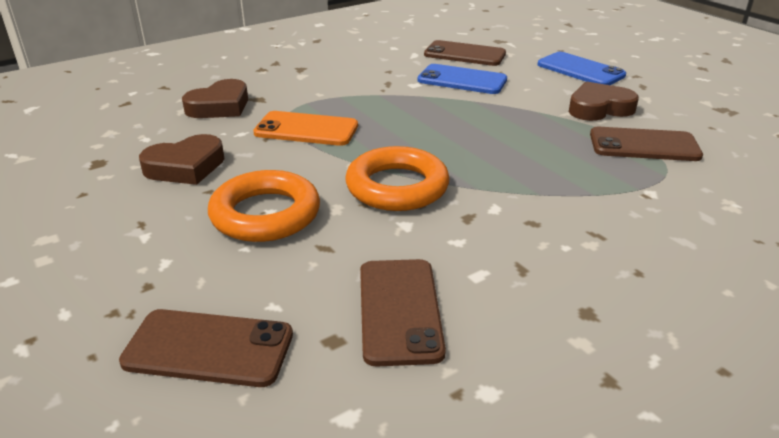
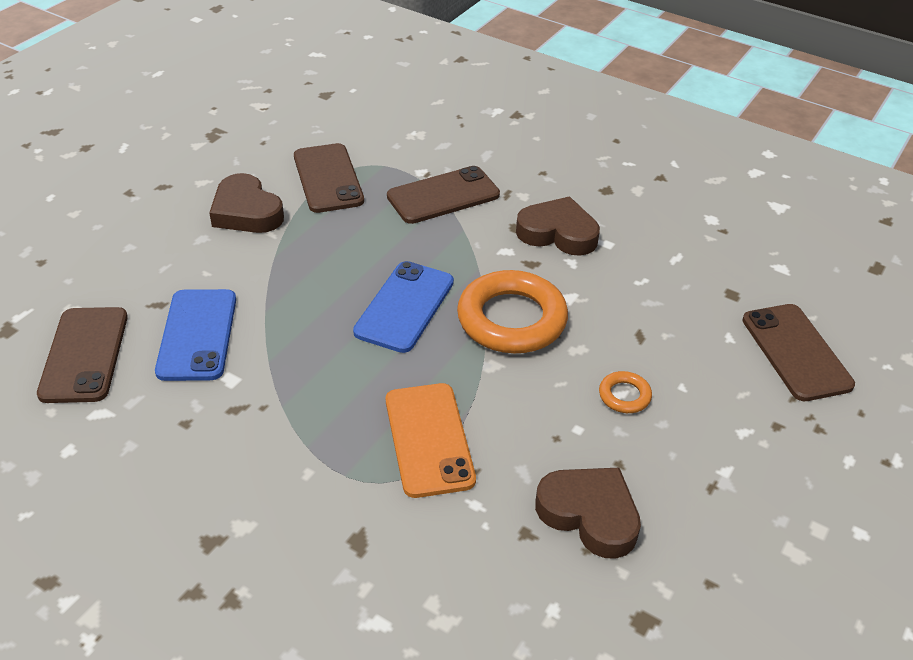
camera: 115 degrees left, 10 degrees up
(220, 106) = (408, 576): brown heart -> brown heart (558, 233)
(265, 214) = (624, 396): orange ring -> orange ring, size x0.45
(399, 310) = (677, 271): brown phone -> brown phone (443, 196)
(580, 70) = (123, 236): blue phone -> blue phone (405, 307)

